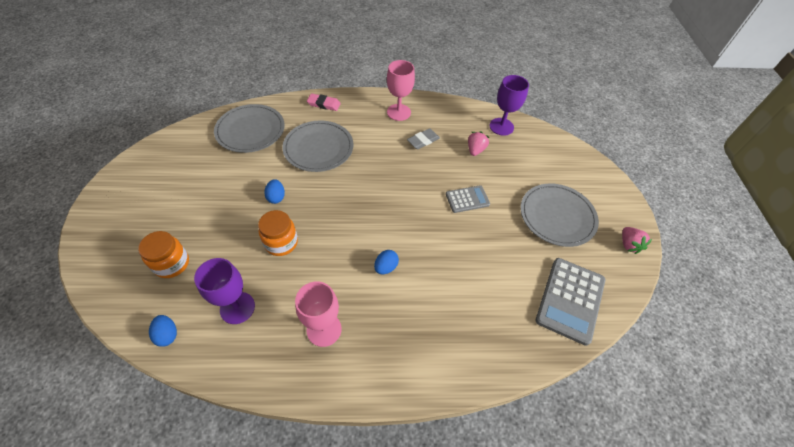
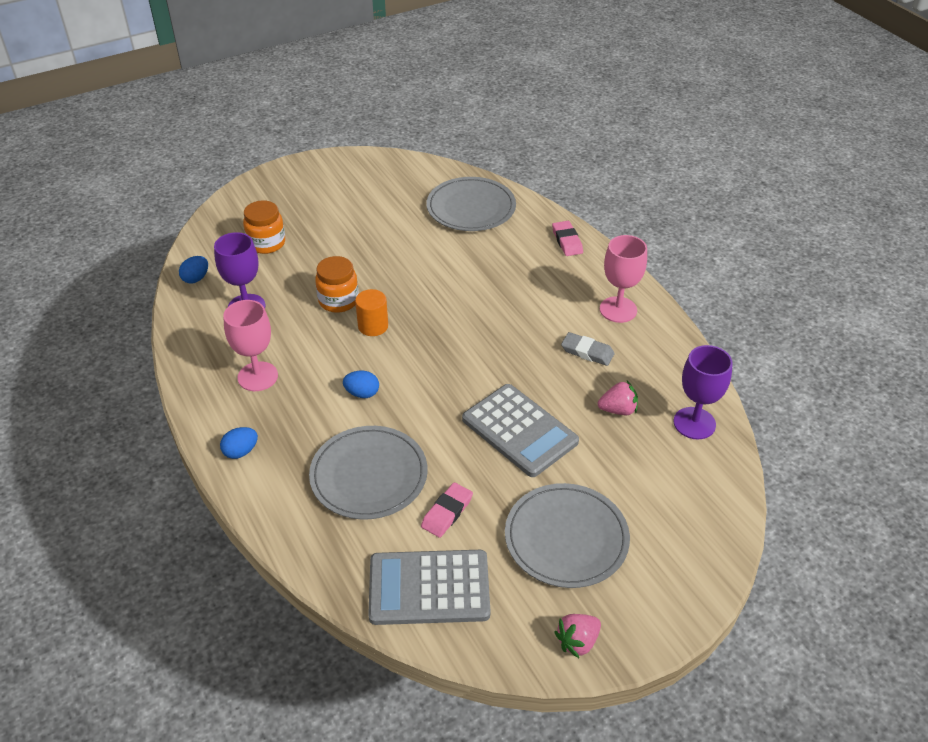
camera: 65 degrees right, 10 degrees down
(276, 197) = (393, 270): blue egg -> blue egg (241, 451)
(318, 148) = (491, 268): grey plate -> grey plate (369, 475)
(324, 233) = (373, 326): none -> orange cylinder
(467, 199) = (519, 431): grey calculator -> grey calculator, size x1.76
(515, 264) = (447, 512): none -> pink eraser

